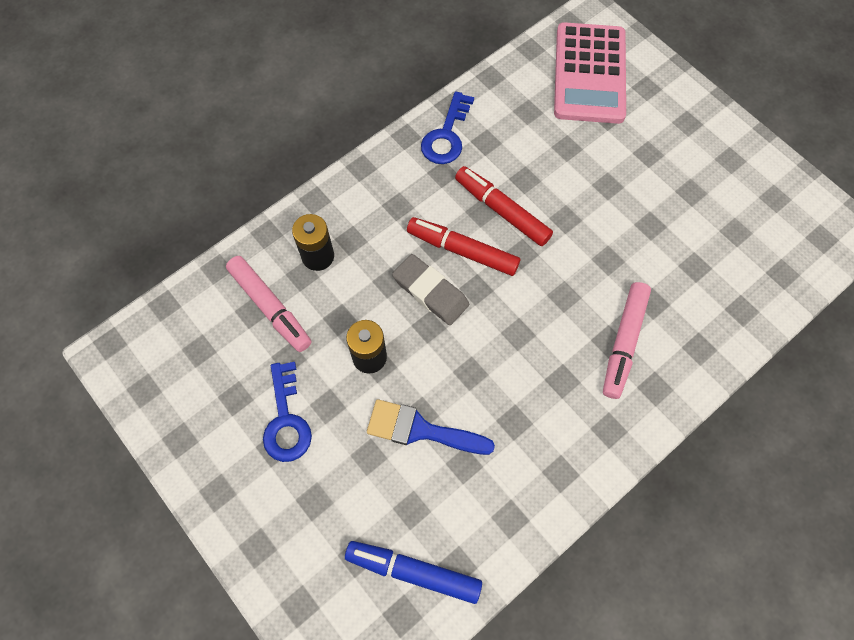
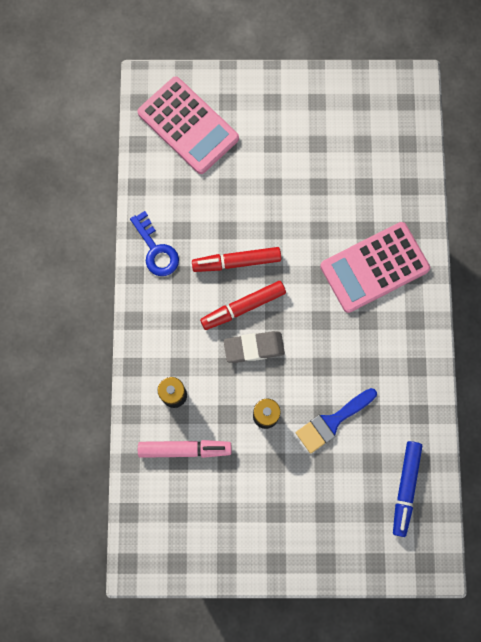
camera: 50 degrees left, 10 degrees up
(286, 419) = (264, 492): blue key -> none
(413, 571) = (405, 488): blue marker -> blue marker turned 45 degrees counterclockwise
(623, 343) = (374, 267): pink marker -> pink calculator

